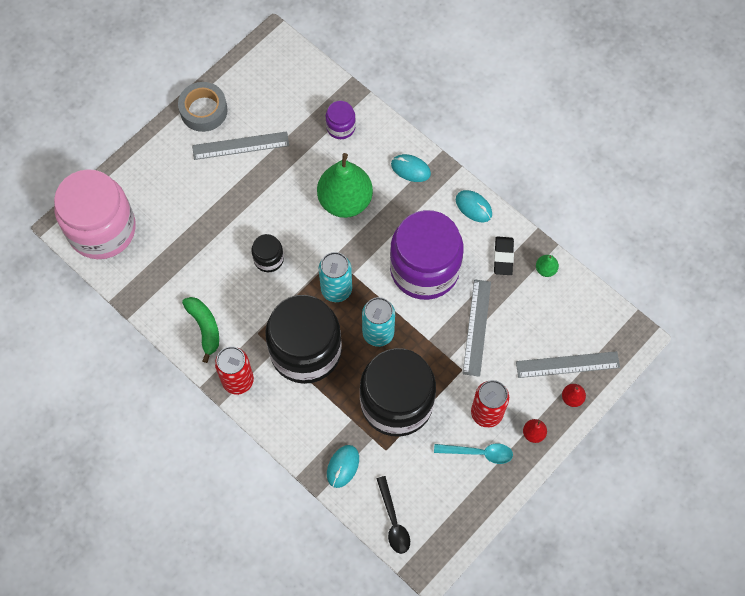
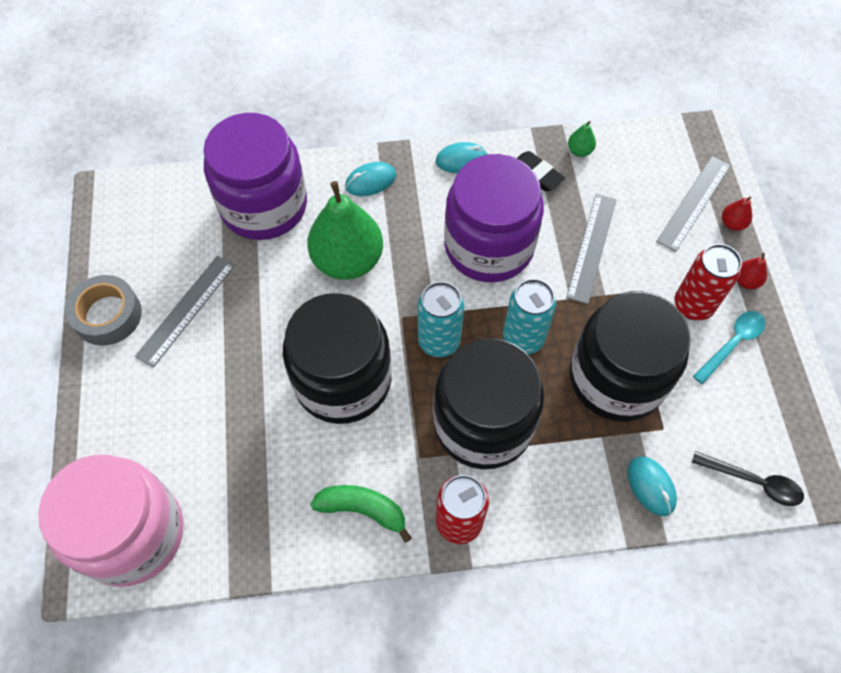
camera: 50 degrees left, 5 degrees down
(268, 259) = (343, 380): black jar -> black jar, size x2.29
(341, 127) = (264, 206): purple jar -> purple jar, size x2.29
(477, 327) = (592, 247): grey ruler -> grey ruler turned 60 degrees clockwise

